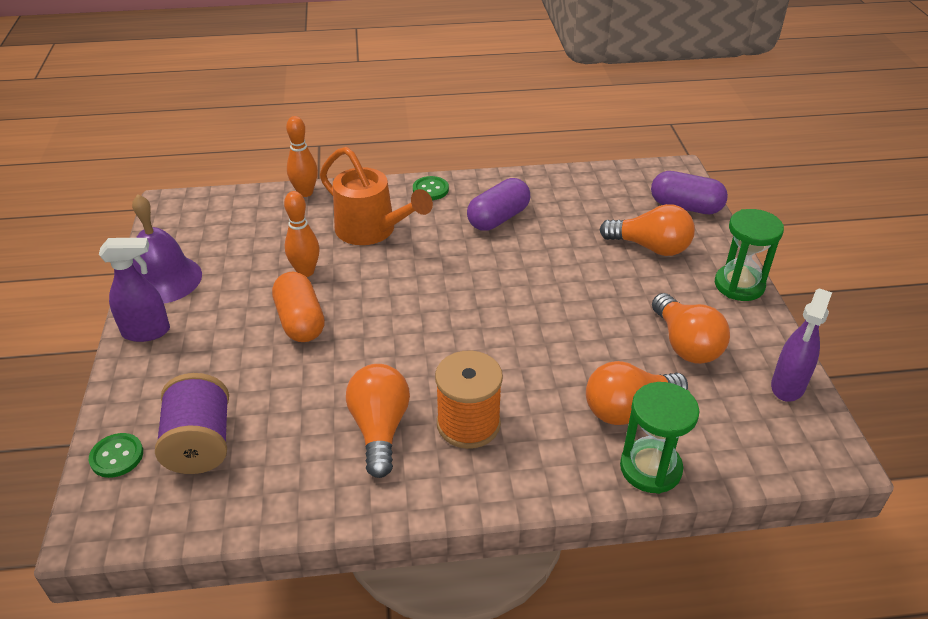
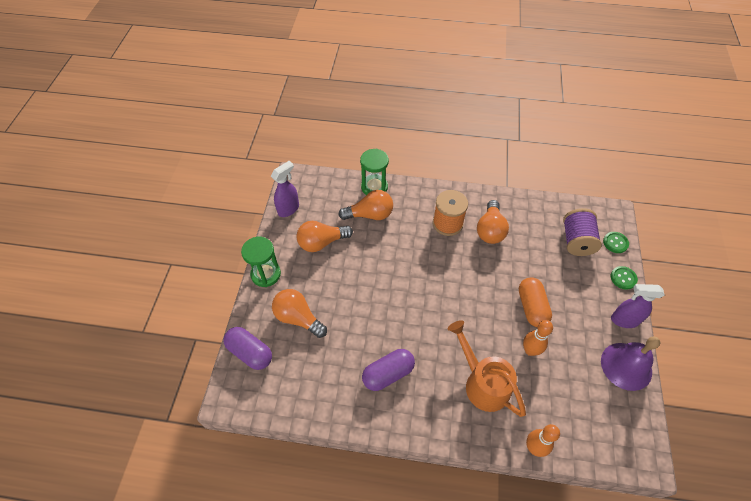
camera: 165 degrees left, 15 degrees up
(430, 189) = (431, 424): green button -> green button (623, 278)
(685, 344) = (322, 242): orange light bulb -> orange light bulb turned 105 degrees counterclockwise

